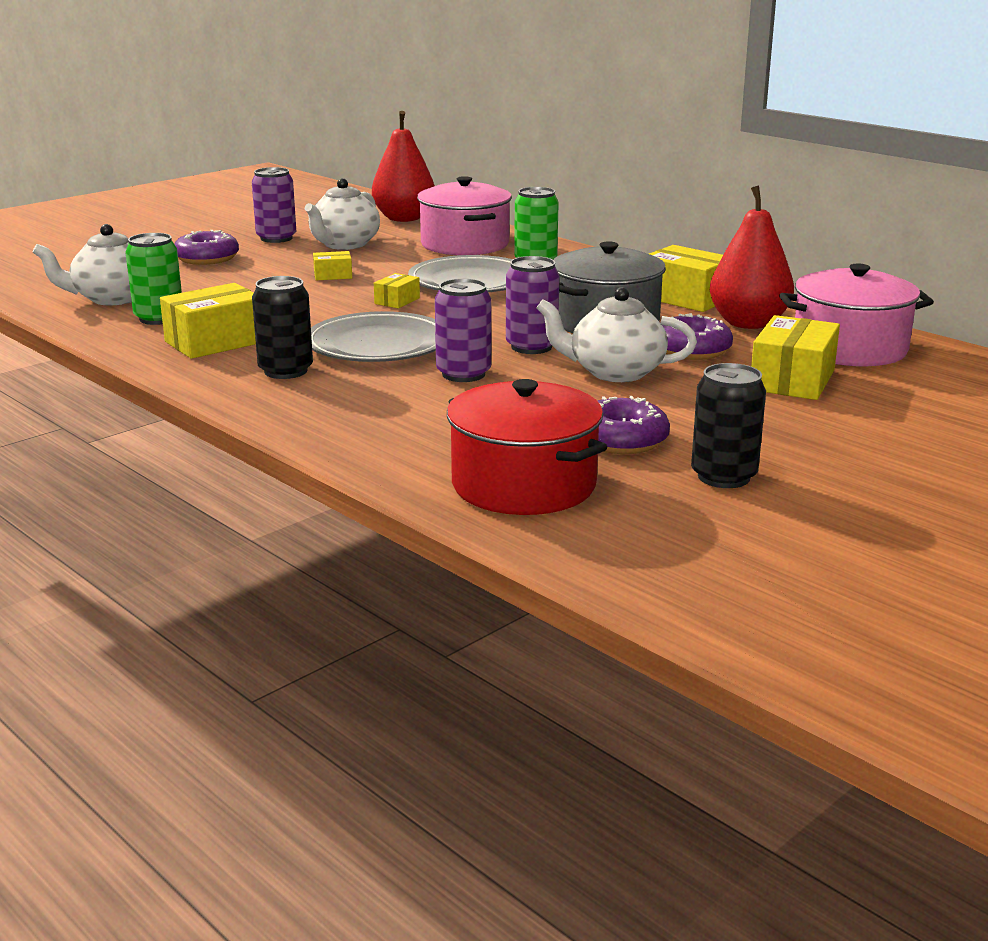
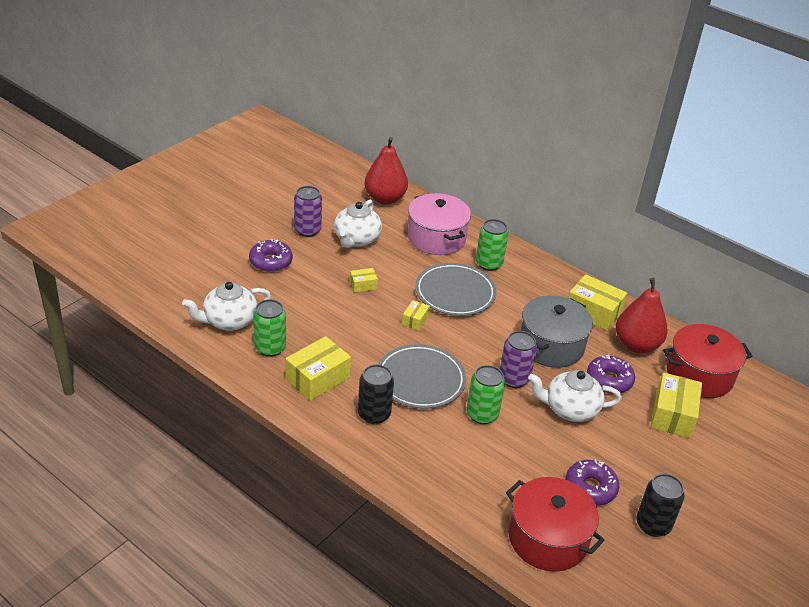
camera: 10 degrees left, 15 degrees up
(463, 374) = (482, 414): purple can -> green can
(849, 348) = (699, 375): pink pot -> red pot

